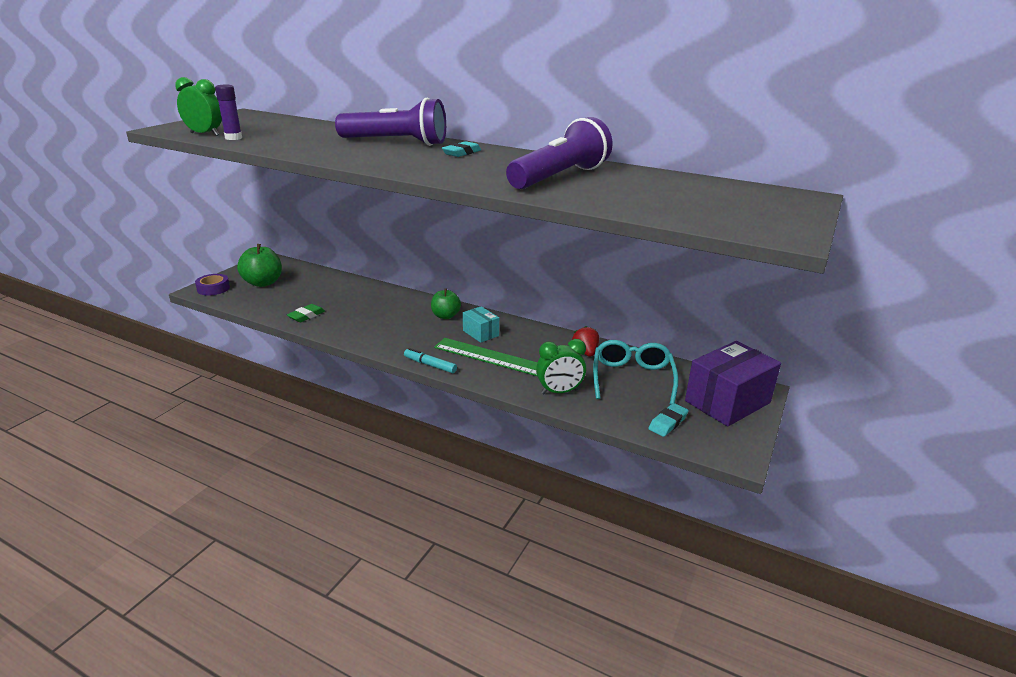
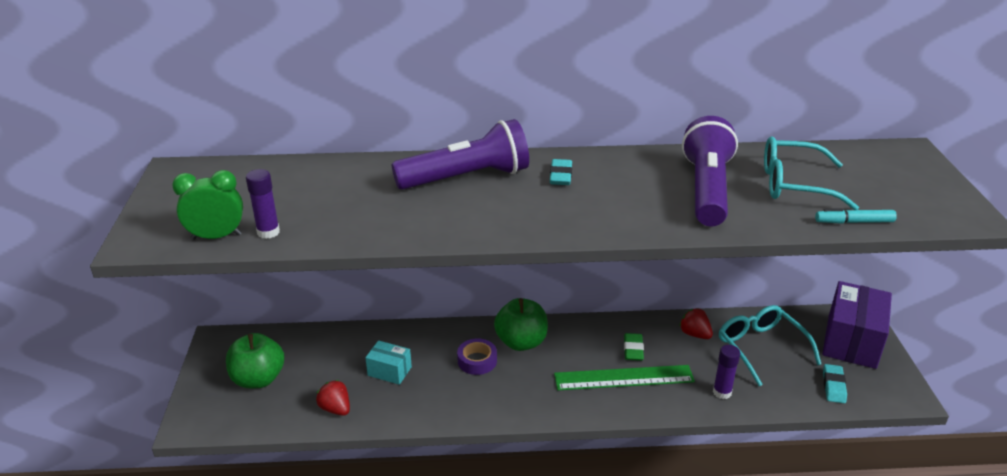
camera: 30 degrees left, 5 degrees up
(213, 288) = (204, 414): purple tape -> purple tape (477, 361)
(284, 309) = (335, 409): none -> red strawberry
(306, 316) = (373, 406): green eraser -> green eraser (633, 349)
(430, 365) = (578, 414): turquoise marker -> turquoise marker (854, 222)
(445, 316) = (521, 342): green apple -> green apple, size x1.50
(480, 333) = (579, 351): turquoise box -> turquoise box (389, 371)
(559, 392) = (722, 392): green clock -> purple glue stick
(643, 189) = (794, 184): none -> turquoise glasses

